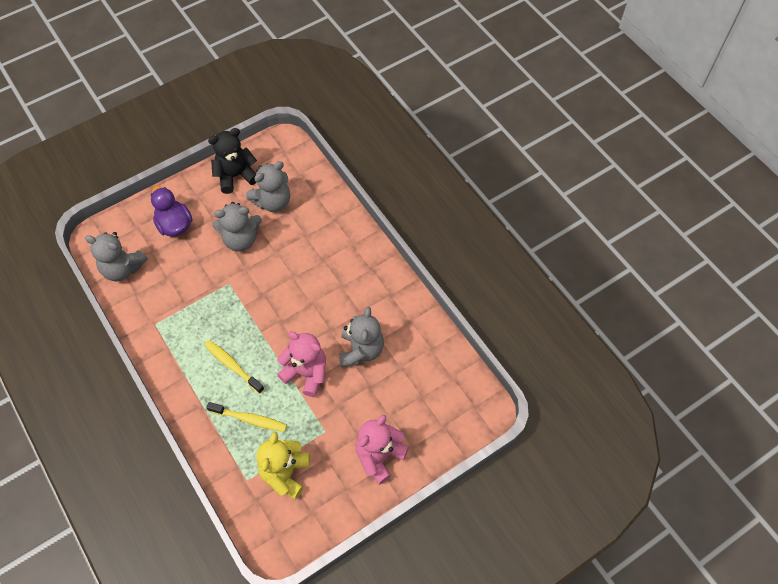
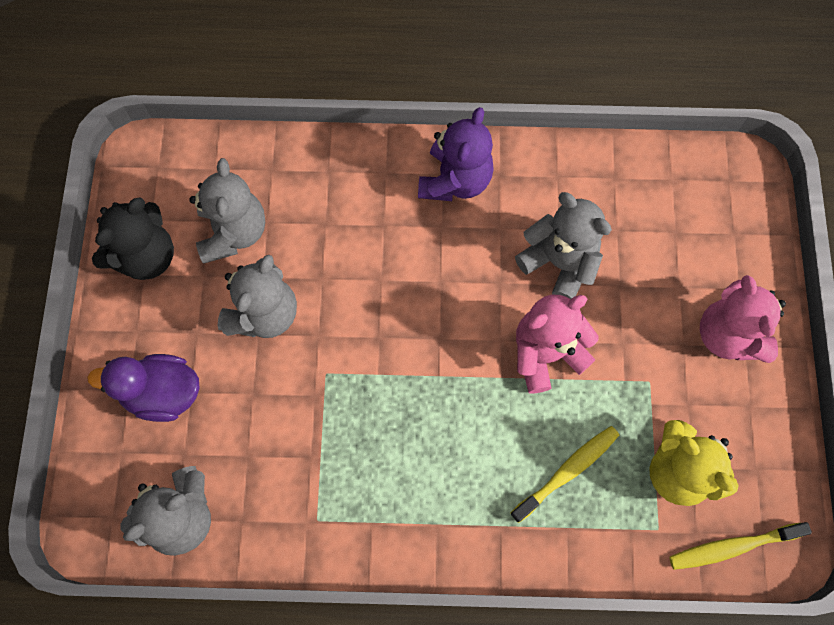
camera: 55 degrees left, 10 degrees up
(232, 366) = (466, 446): yellow toothbrush -> yellow toothbrush (732, 547)
(236, 176) = (146, 256): black teddy bear -> black teddy bear turned 150 degrees counterclockwise
(371, 276) = (455, 180): none -> purple teddy bear

